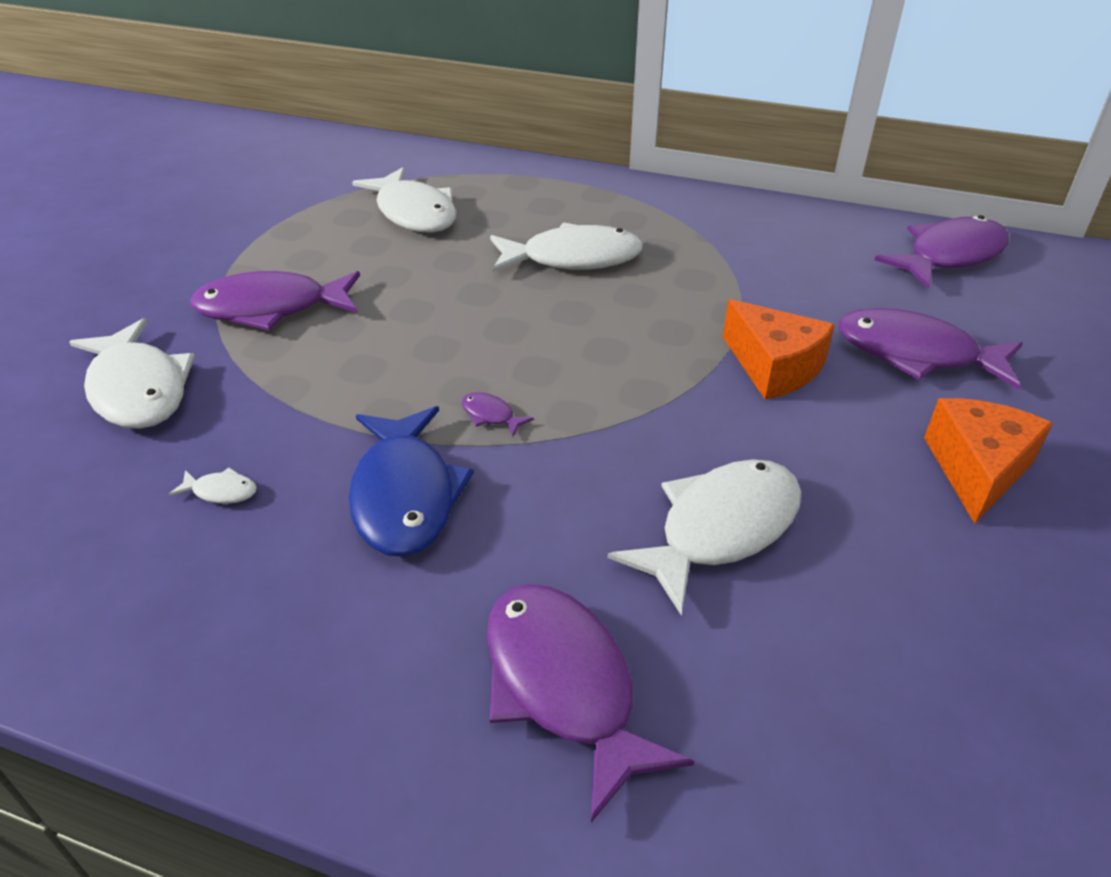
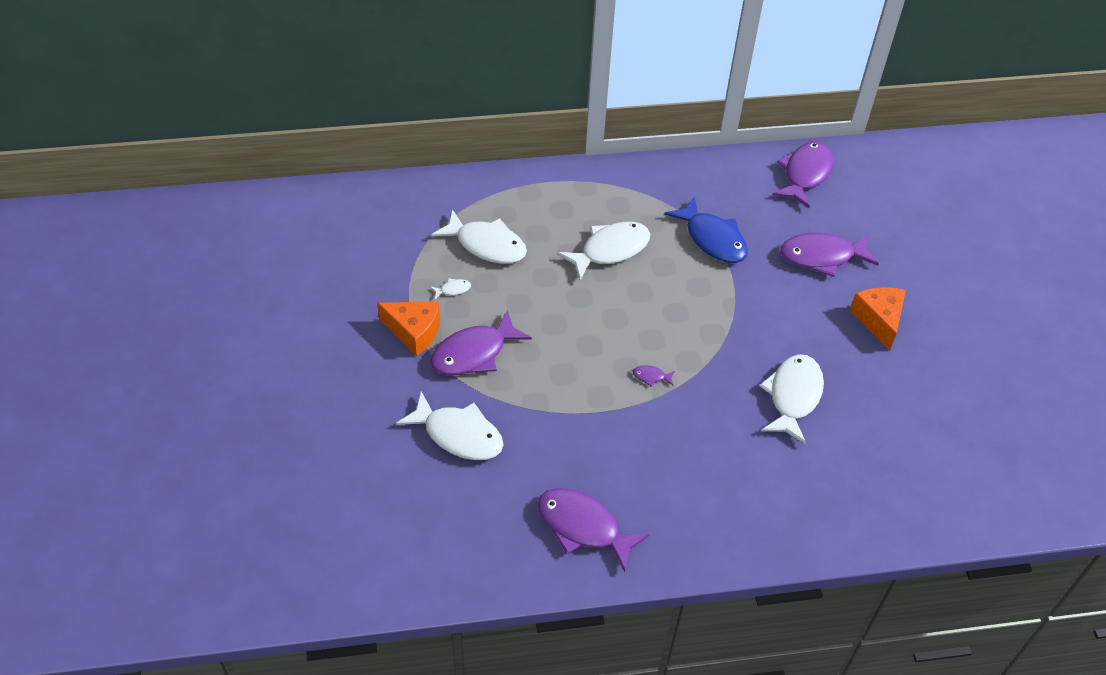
camera: 30 degrees left, 10 degrees up
(221, 492) = (563, 472): white fish -> white fish (453, 289)
(404, 495) = (648, 437): blue fish -> blue fish (712, 239)
(564, 686) = (779, 492): purple fish -> purple fish (583, 527)
(773, 367) = (762, 292): orange cheese -> orange cheese (414, 332)

